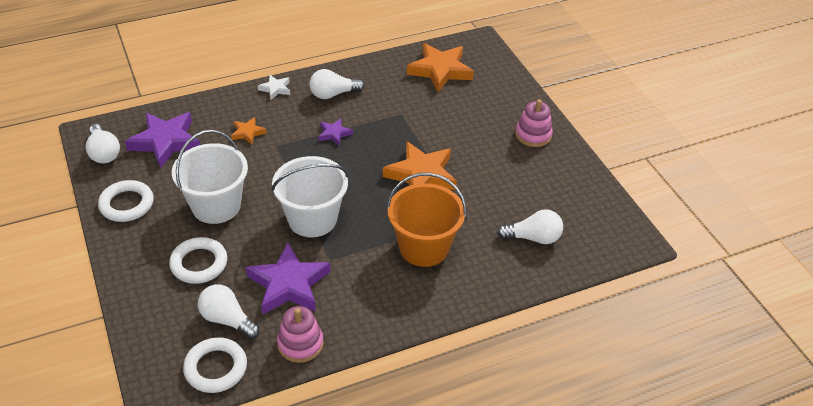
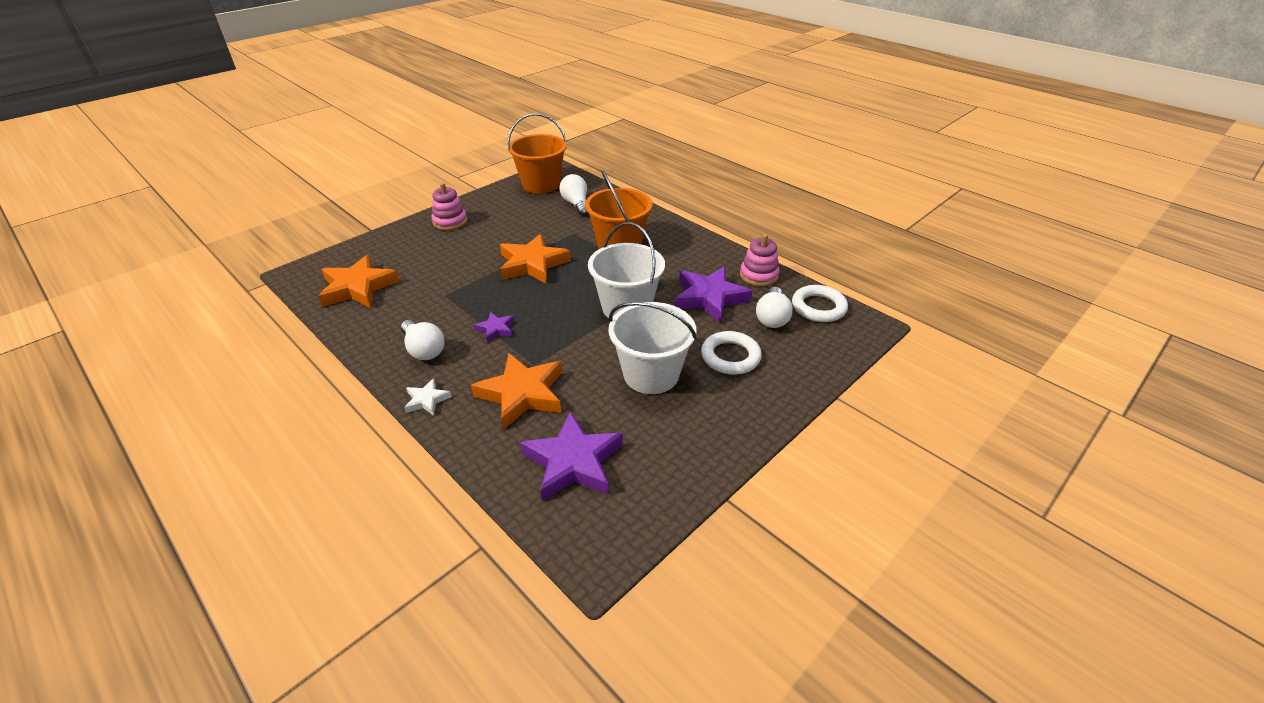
camera: 110 degrees left, 5 degrees down
(104, 153) = (626, 518): white light bulb -> none
(127, 204) = (696, 447): white ring -> none
(248, 133) = (522, 394): orange star -> orange star, size x2.03
(597, 220) = (541, 184): none -> orange bucket

